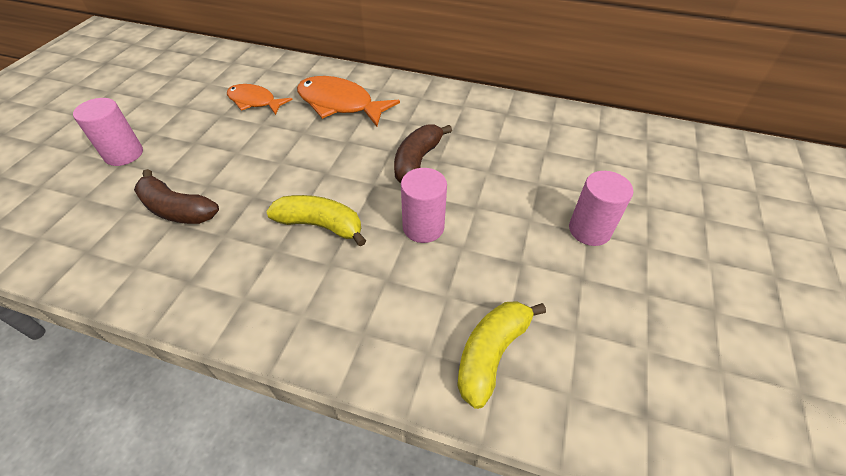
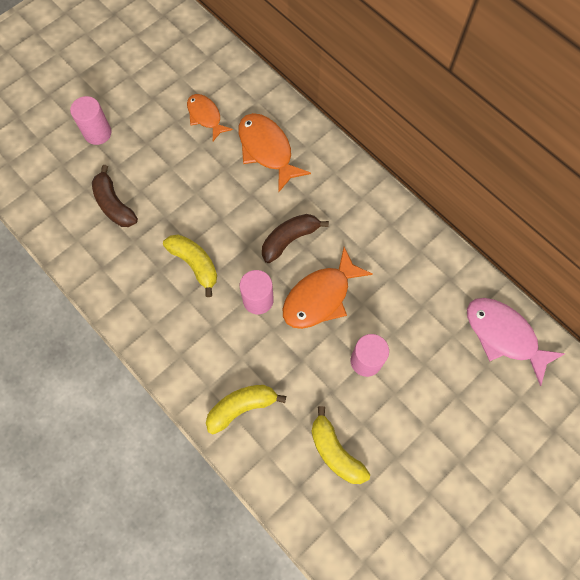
camera: 30 degrees right, 20 degrees up
(490, 195) = (320, 297): none -> orange fish
(647, 342) = (335, 452): none -> yellow banana
(688, 152) = (504, 336): none -> pink fish

